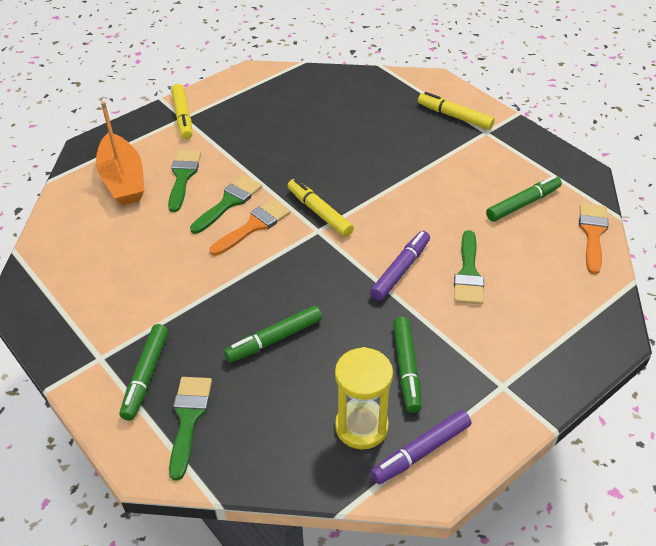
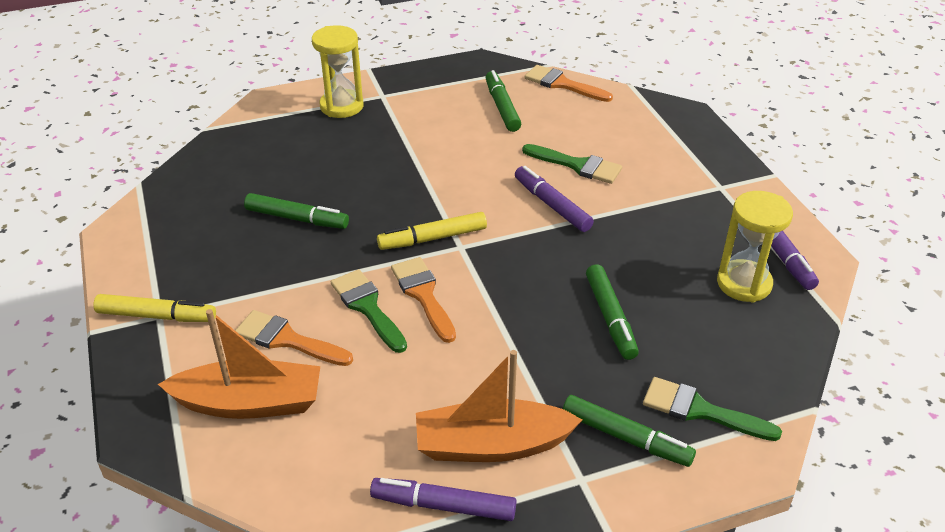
camera: 70 degrees left, 5 degrees down
(61, 292) = (443, 505): none -> purple marker
(119, 302) = (492, 445): none -> orange boat
(183, 176) = (287, 339): green brush -> orange brush
(406, 368) = (682, 236): green marker -> green marker (297, 218)
(454, 116) = (341, 106): yellow marker -> yellow hourglass

